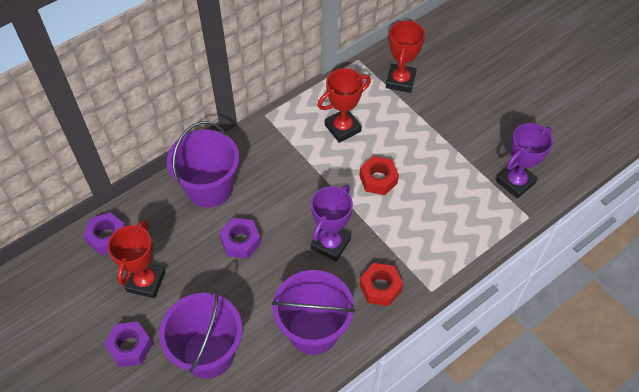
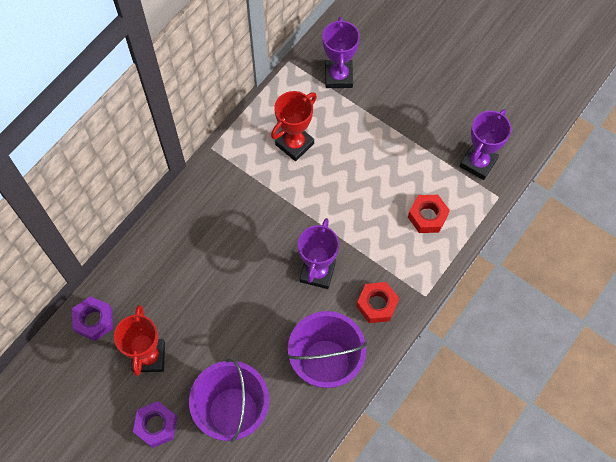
camera: 15 degrees left, 10 degrees up
(209, 188) = (180, 243): purple bucket -> none
(240, 241) = (229, 292): purple nut -> none
(378, 179) = (345, 192): red nut -> red nut (427, 216)
(400, 81) = (338, 76): red trophy -> purple trophy

